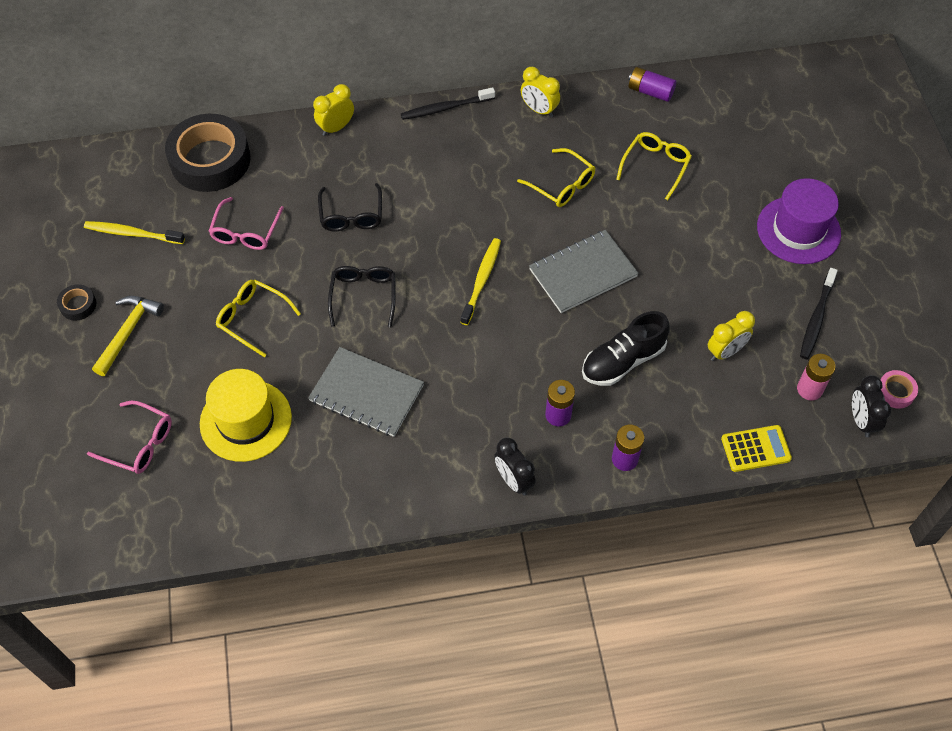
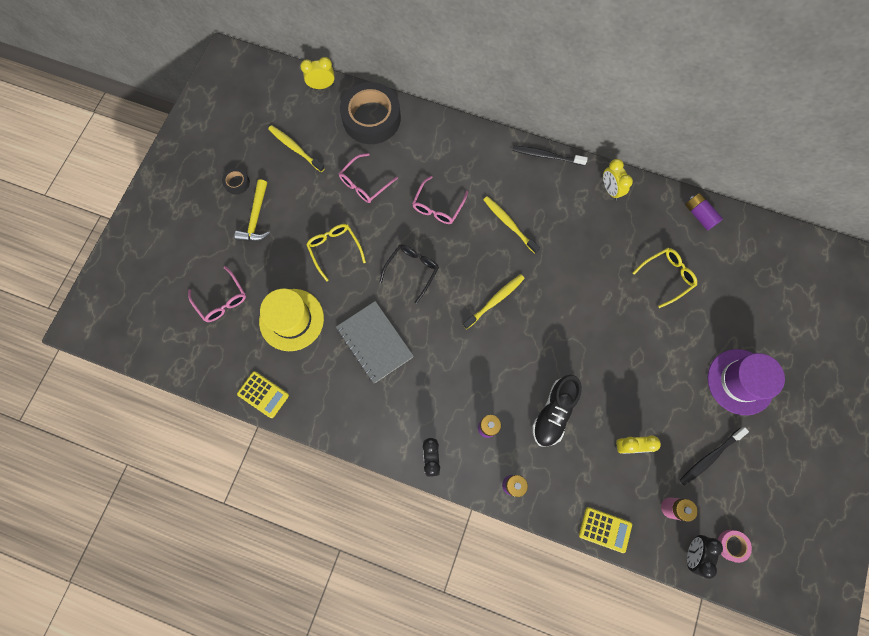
camera: 30 degrees right, 15 degrees up
(128, 332) = (256, 218): yellow hammer -> yellow hammer turned 135 degrees clockwise
(261, 521) = (263, 394): none -> yellow calculator
(336, 127) = (465, 134): yellow clock -> yellow clock (322, 86)
(351, 215) = (438, 206): black glasses -> pink glasses
(447, 195) = (509, 224): none -> yellow toothbrush
(561, 185) = (591, 256): yellow glasses -> none
(583, 273) = (566, 332): grey notebook -> none
(622, 361) = (553, 413): black shoe -> black shoe turned 60 degrees counterclockwise

